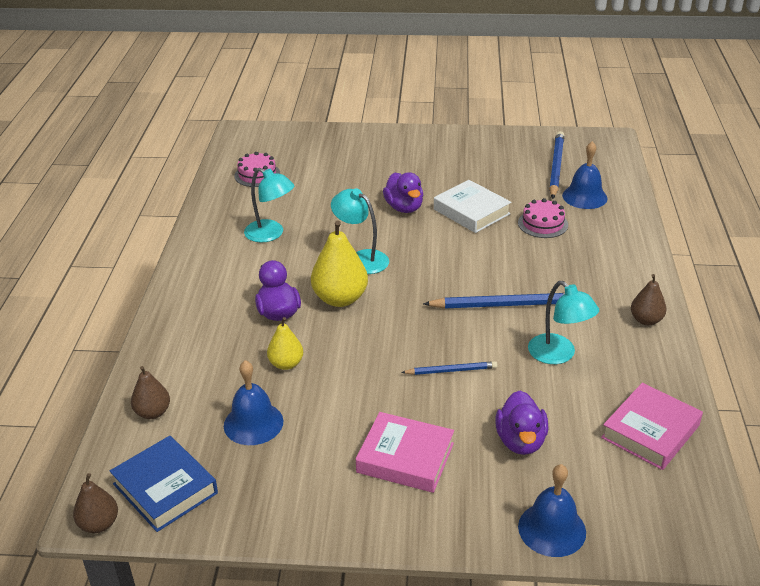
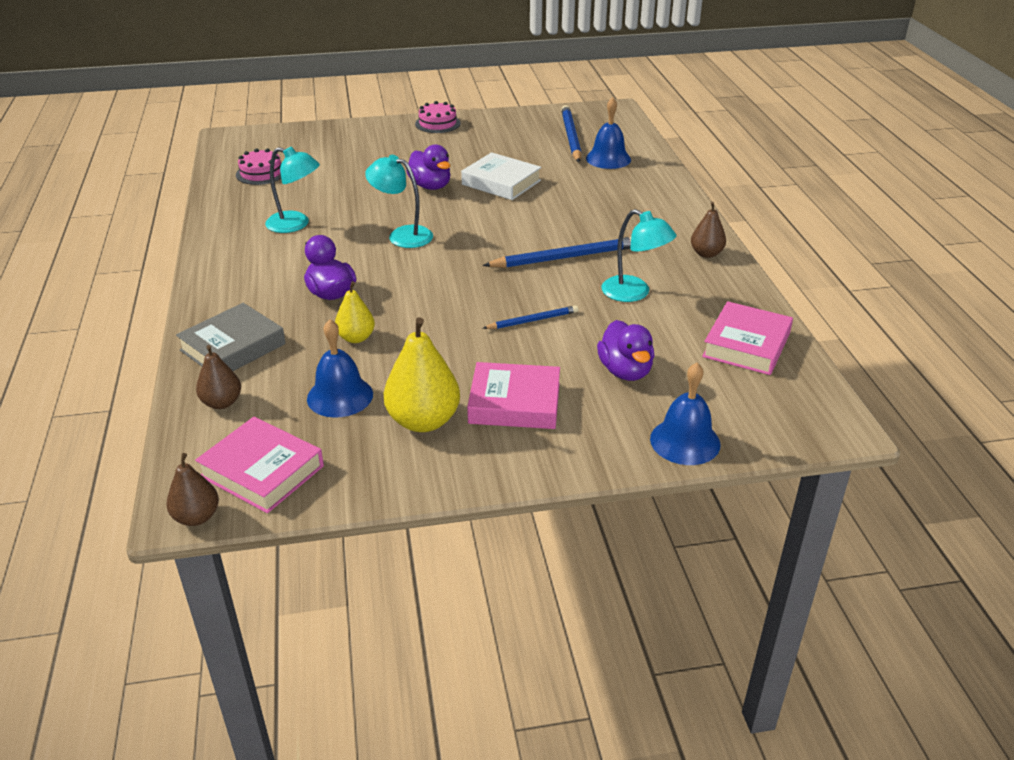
camera: 15 degrees left, 0 degrees up
(165, 488) = (262, 471): blue book -> pink book
(179, 357) = (233, 347): none -> grey book
(340, 299) = (393, 273): yellow pear -> yellow pear (423, 421)
(543, 224) = (576, 185): pink cake -> pink cake (437, 123)

